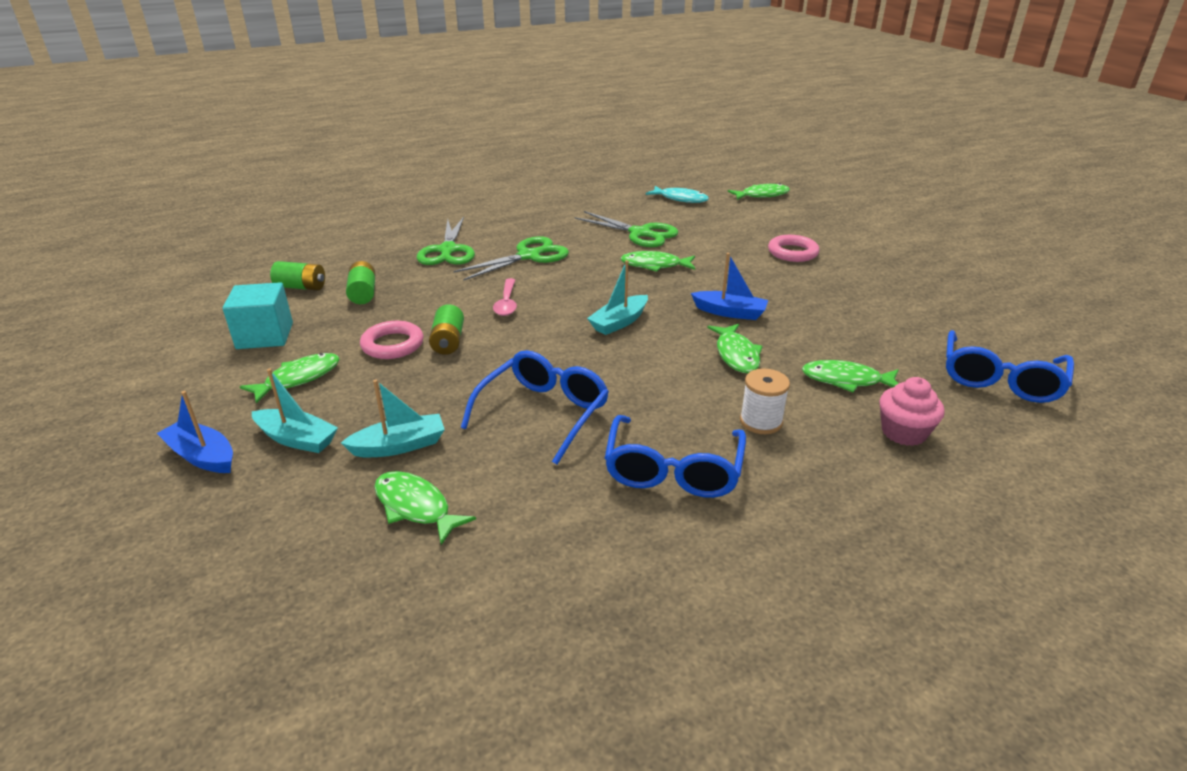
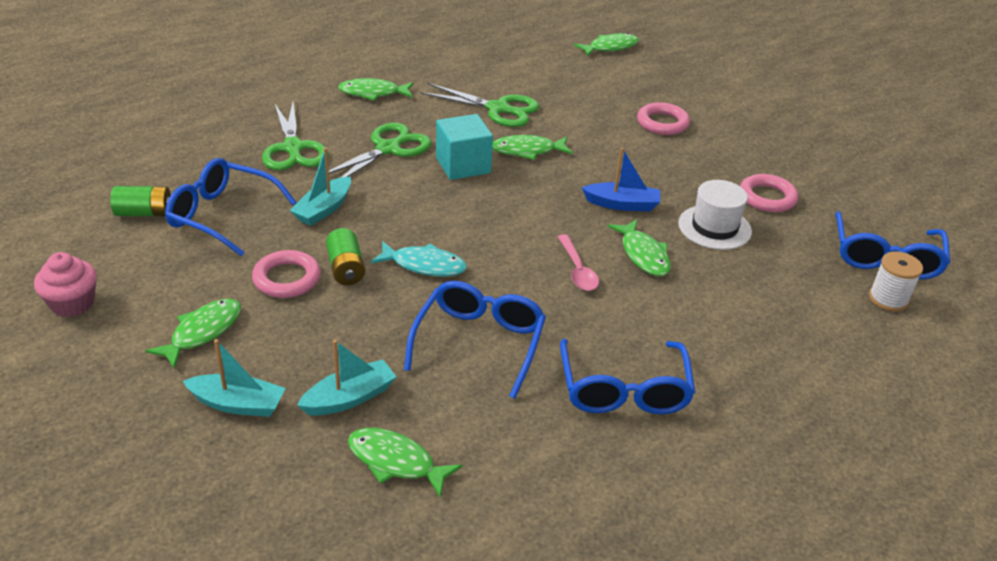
camera: 15 degrees left, 5 degrees up
(202, 456) = (145, 437): blue boat -> none
(265, 336) = (135, 282): turquoise cube -> turquoise cube (463, 165)
(363, 293) = (222, 215): green battery -> blue glasses
(507, 303) = (388, 213): pink spoon -> pink spoon (577, 270)
(619, 322) = (516, 227): turquoise boat -> turquoise boat (323, 209)
(680, 199) = (525, 58): turquoise fish -> turquoise fish (424, 265)
(761, 421) = (687, 328): white spool -> white spool (888, 299)
(818, 338) = (714, 227): none -> white hat
(846, 380) = (752, 273): green fish -> green fish (373, 93)
(881, 318) = (767, 197): none -> pink ring
(903, 432) = (815, 324): pink cupcake -> pink cupcake (72, 303)

